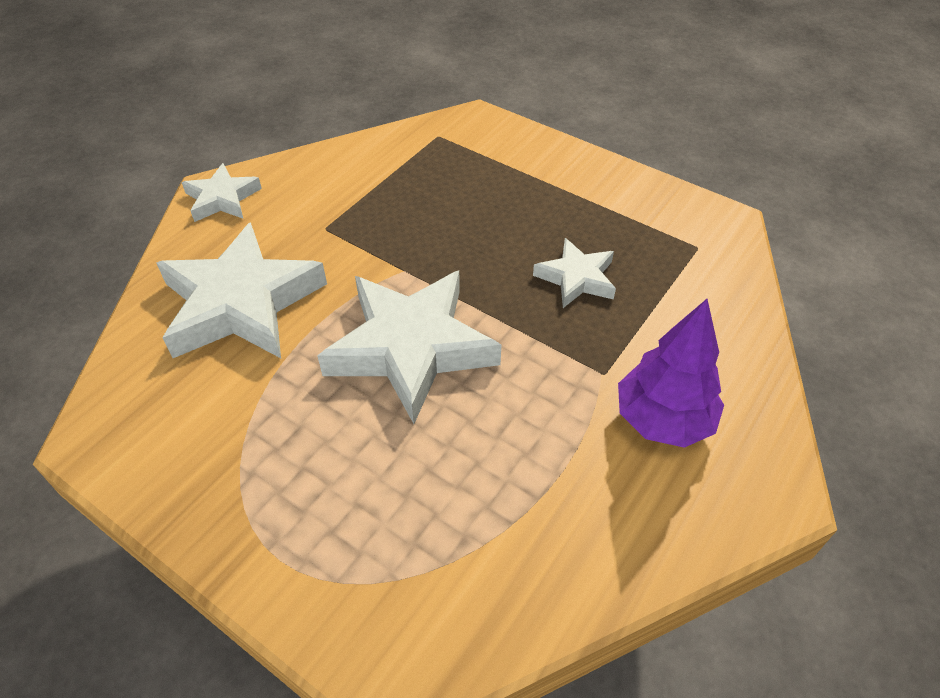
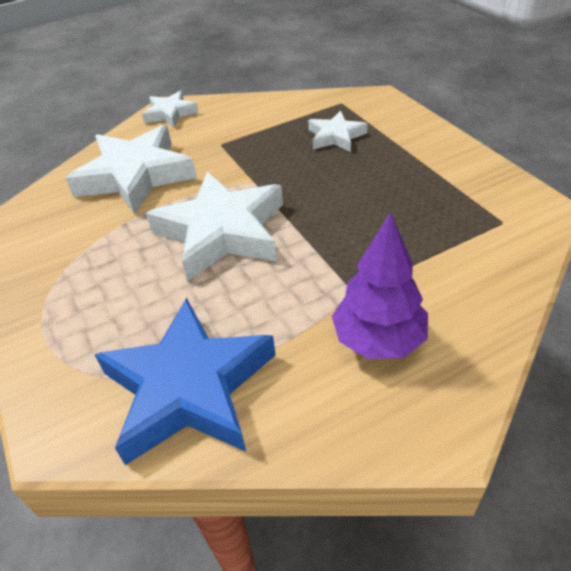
camera: 30 degrees right, 5 degrees down
(507, 551) = (188, 388): none -> blue star
(576, 278) = (379, 218): white star -> white star (336, 136)

